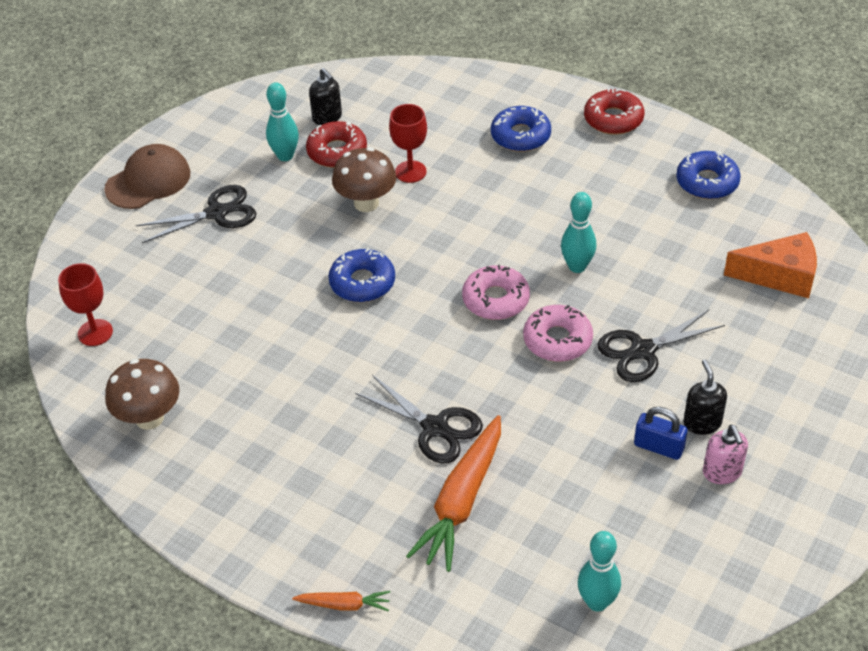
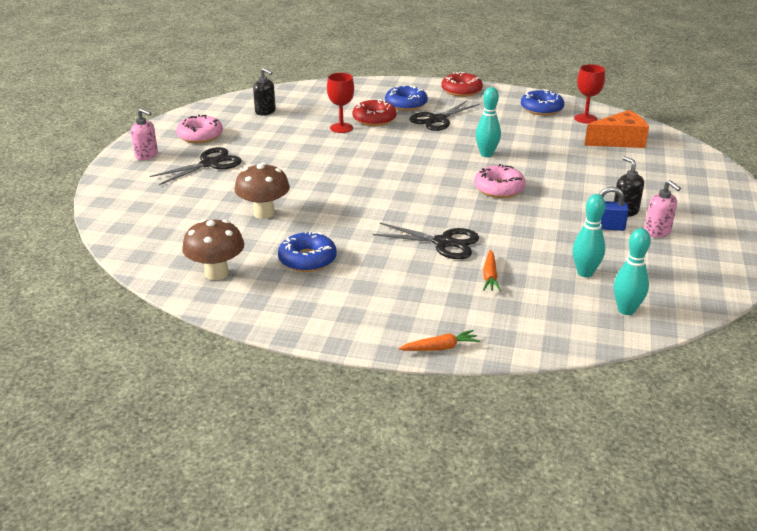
camera: 20 degrees left, 15 degrees down
(95, 332) = (145, 235): red goblet -> red goblet (585, 118)
(148, 181) = (147, 155): brown cap -> pink soap dispenser
(285, 156) = (245, 131): turquoise bowling pin -> turquoise bowling pin (585, 273)
(337, 151) = (282, 125): red donut -> red donut (374, 119)
(362, 282) = (341, 181): blue donut -> blue donut (307, 259)
(366, 203) = (319, 145): brown mushroom -> brown mushroom (264, 213)
(461, 501) = (490, 276): orange carrot -> orange carrot, size x0.48
(496, 299) = (442, 176): pink donut -> pink donut (200, 136)
(643, 351) = (559, 185): black scissors -> black scissors (437, 119)

